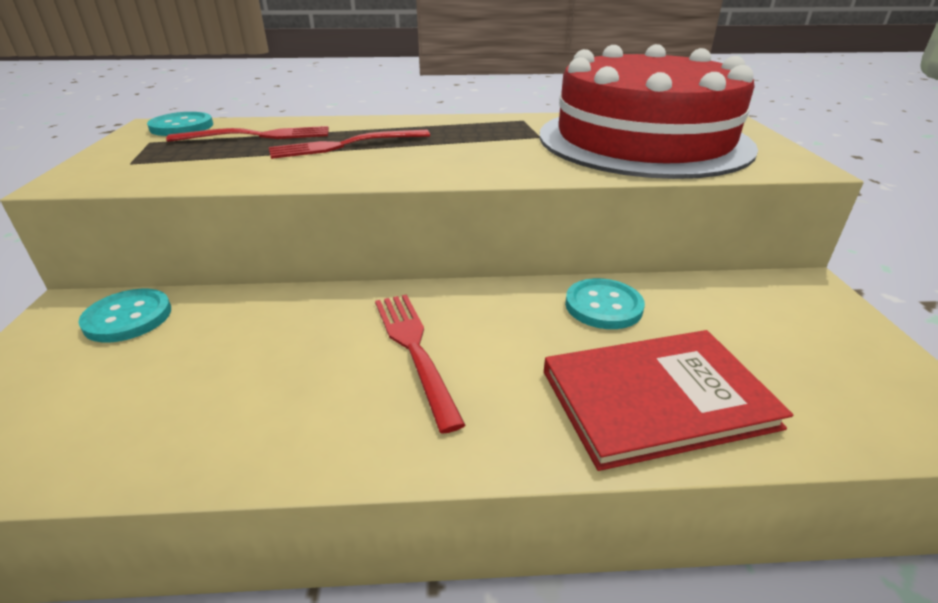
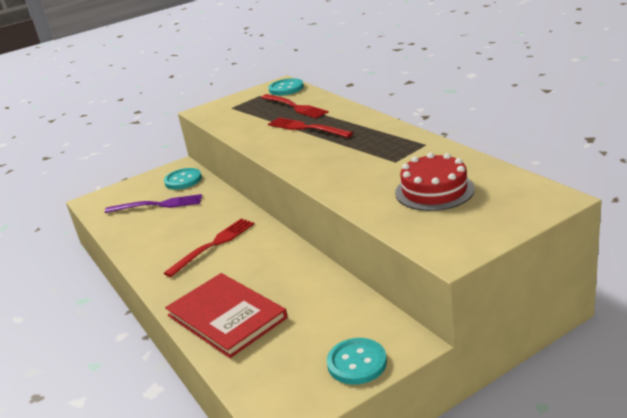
camera: 65 degrees right, 5 degrees down
(157, 370) = (158, 205): none -> purple fork
(603, 306) = (299, 277): turquoise button -> turquoise button (357, 363)
(643, 140) = (434, 190): red cake -> red cake, size x0.46

